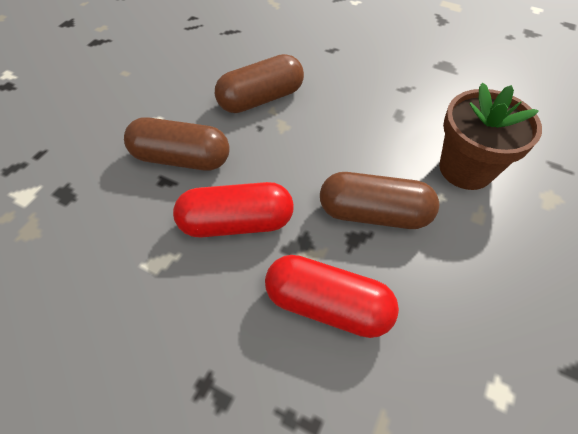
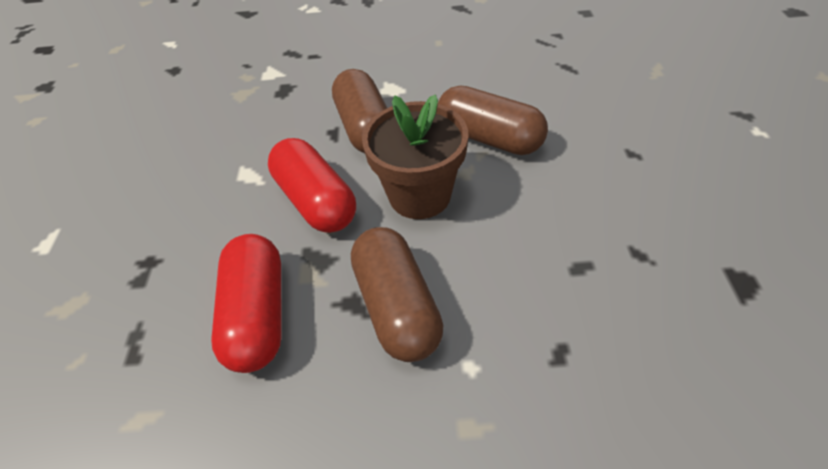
camera: 65 degrees right, 5 degrees down
(465, 169) = (545, 382): brown flower pot -> brown flower pot (419, 195)

